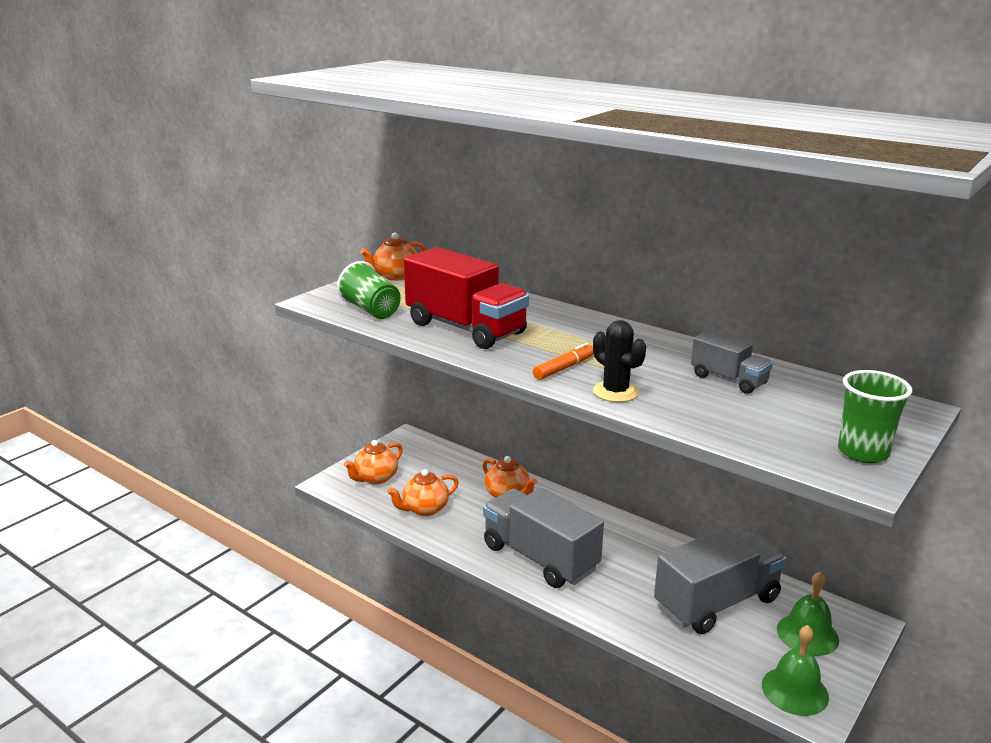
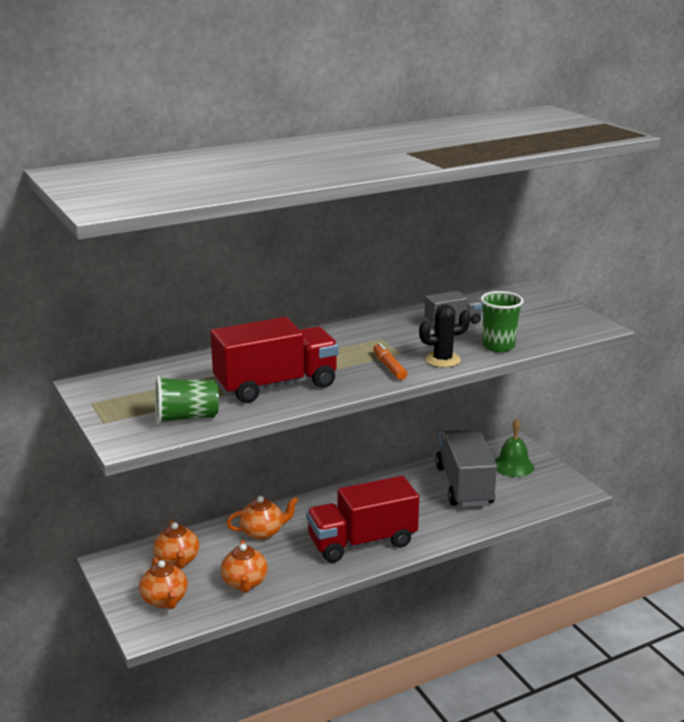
camera: 65 degrees left, 0 degrees up
(395, 276) = (108, 391): orange teapot -> orange teapot (177, 561)
(540, 558) = (362, 542): grey truck -> red truck
(795, 690) = (558, 490): green bell -> none
(863, 452) = (570, 318): green cup -> green cup (498, 346)

